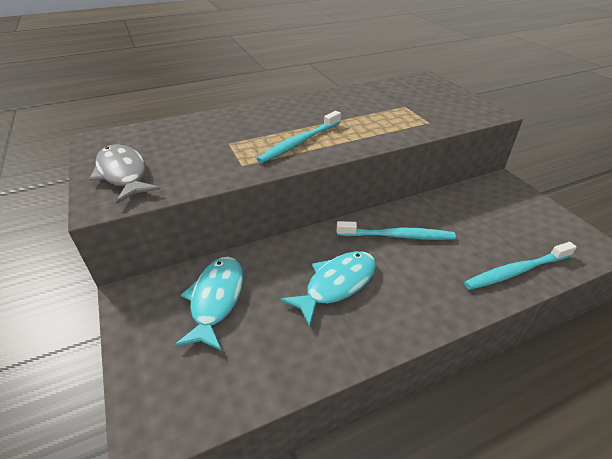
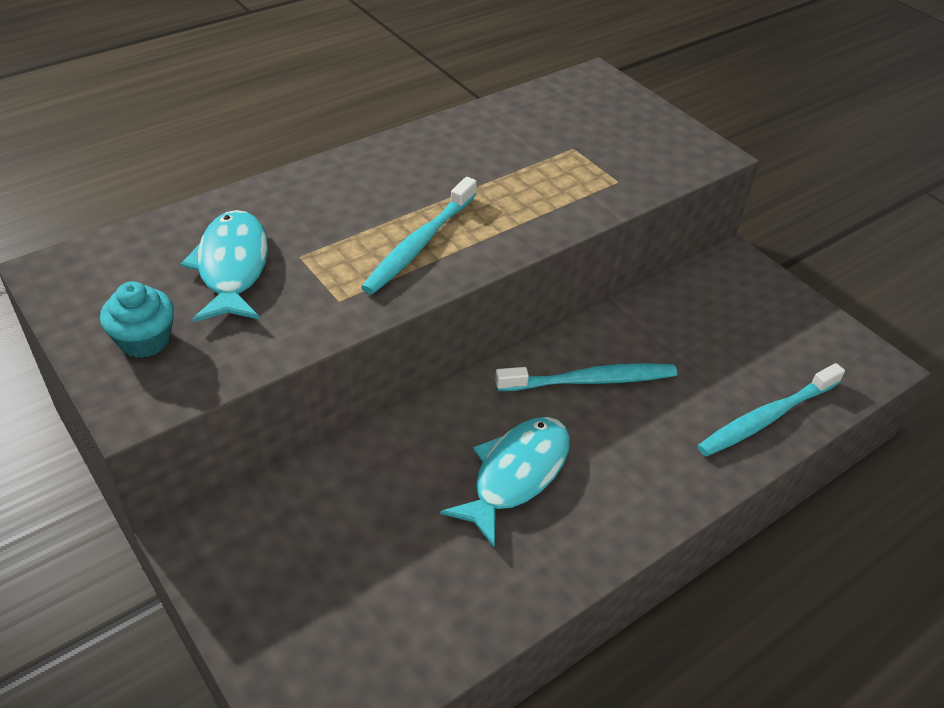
camera: 15 degrees left, 5 degrees up
(123, 174) = (145, 340): grey fish -> turquoise cupcake
(216, 299) = (339, 526): turquoise fish -> turquoise fish (232, 267)

